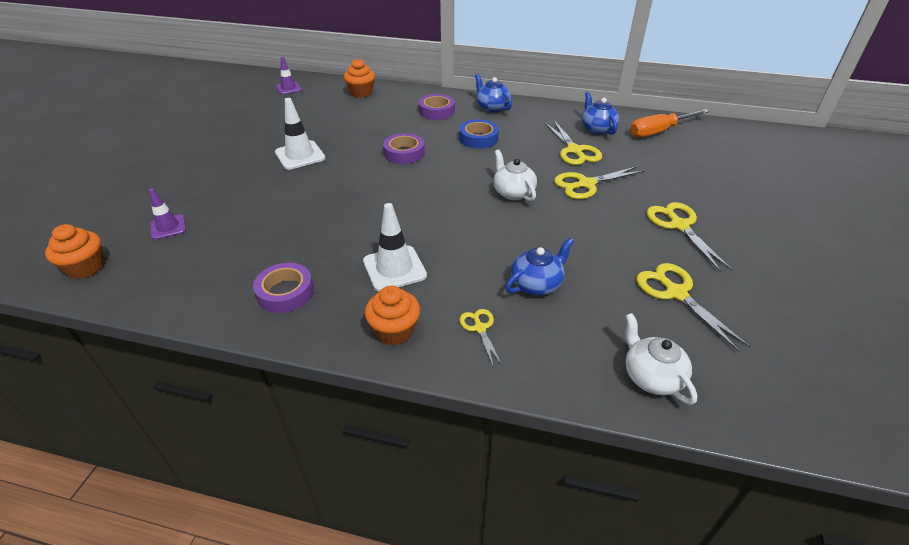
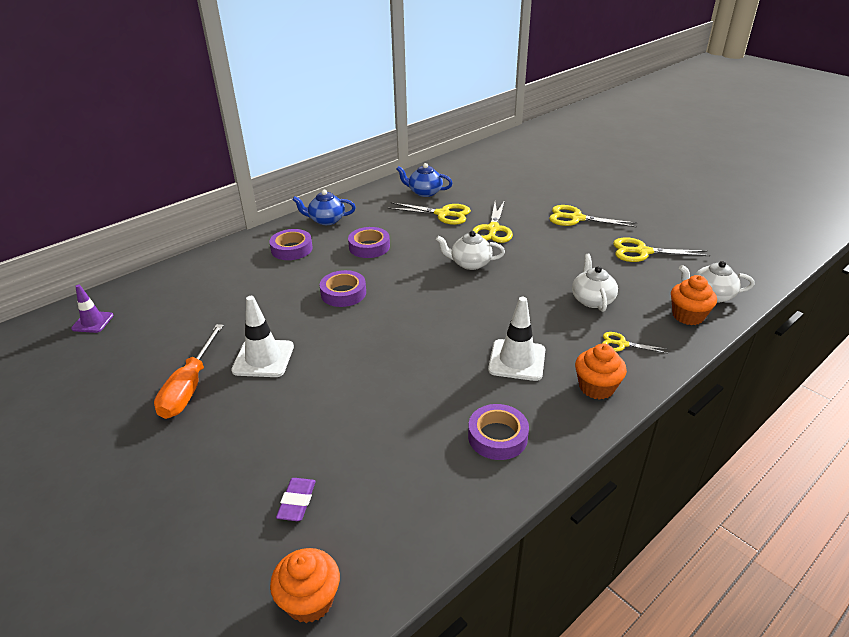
camera: 55 degrees left, 5 degrees down
(168, 227) = (297, 502): purple traffic cone -> purple eraser
(361, 93) = (186, 277): orange cupcake -> orange cupcake (688, 316)
(478, 138) = (369, 247): blue tape -> purple tape
(536, 284) = (592, 300): blue teapot -> white teapot
(659, 131) = (459, 172): orange screwdriver -> orange screwdriver (190, 387)

